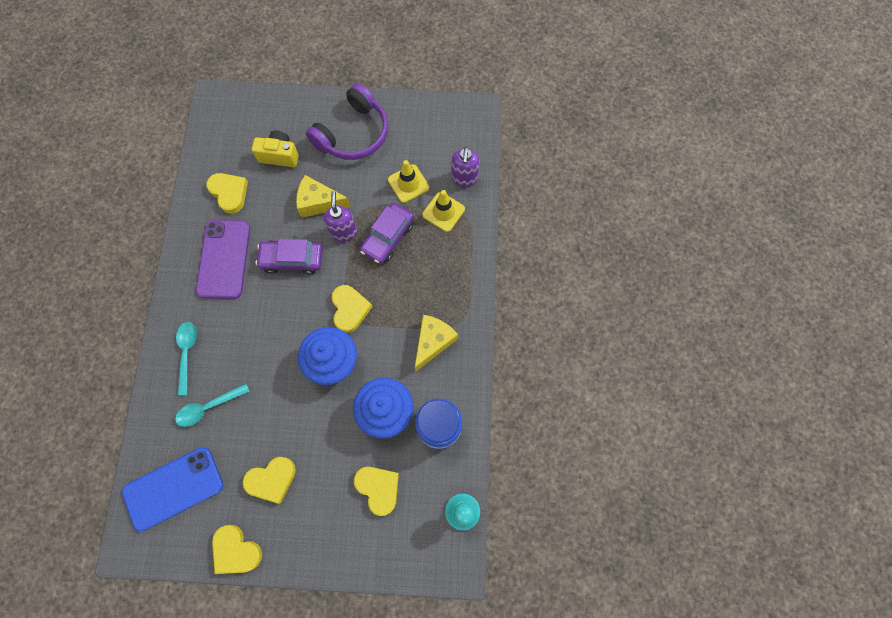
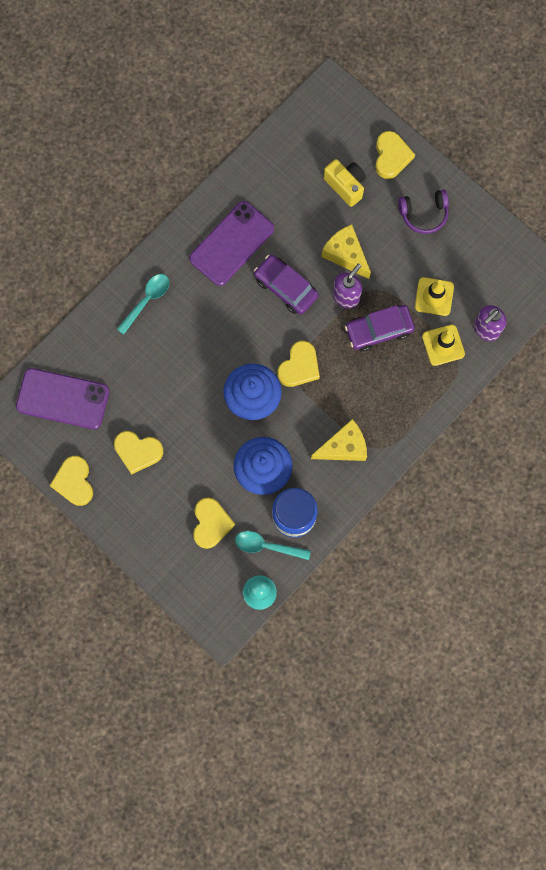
camera: 40 degrees right, 5 degrees up
(173, 488) = (63, 399): blue phone -> purple phone
(209, 407) = (132, 357): turquoise spoon -> turquoise spoon (267, 546)
(229, 193) = (278, 188): yellow heart -> yellow heart (391, 157)
(353, 134) = (424, 214): purple headphones -> purple headphones, size x0.59

